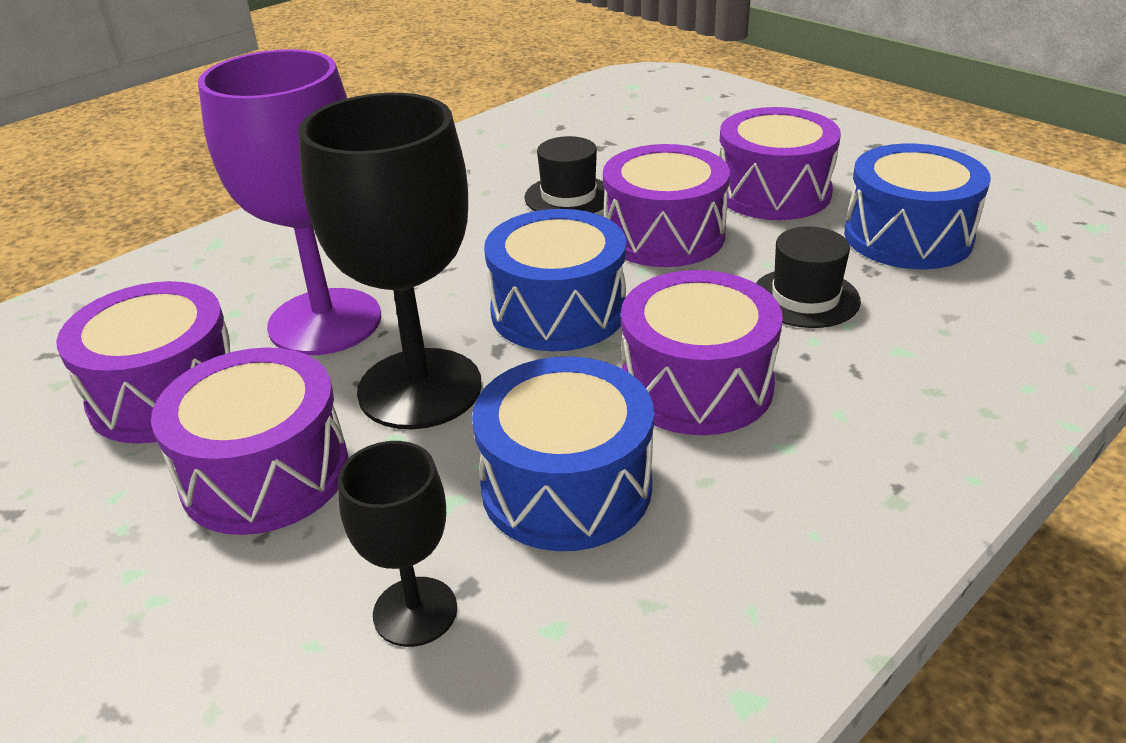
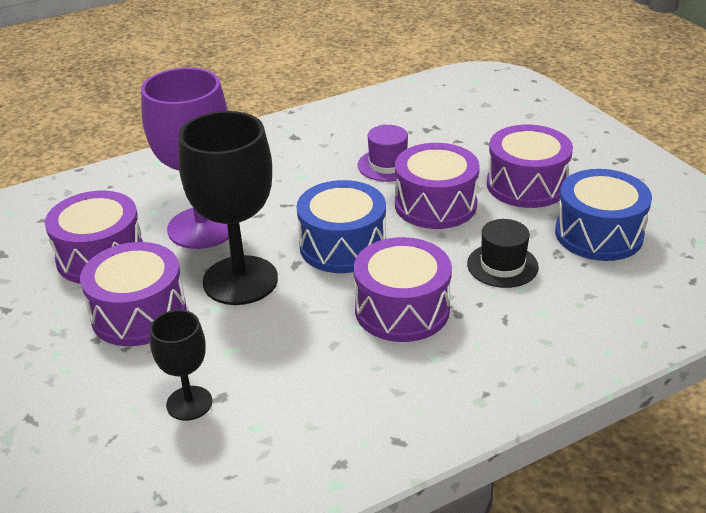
camera: 15 degrees right, 0 degrees up
(566, 486) = (297, 354): blue drum -> none
(568, 196) = (387, 165): black hat -> purple hat

